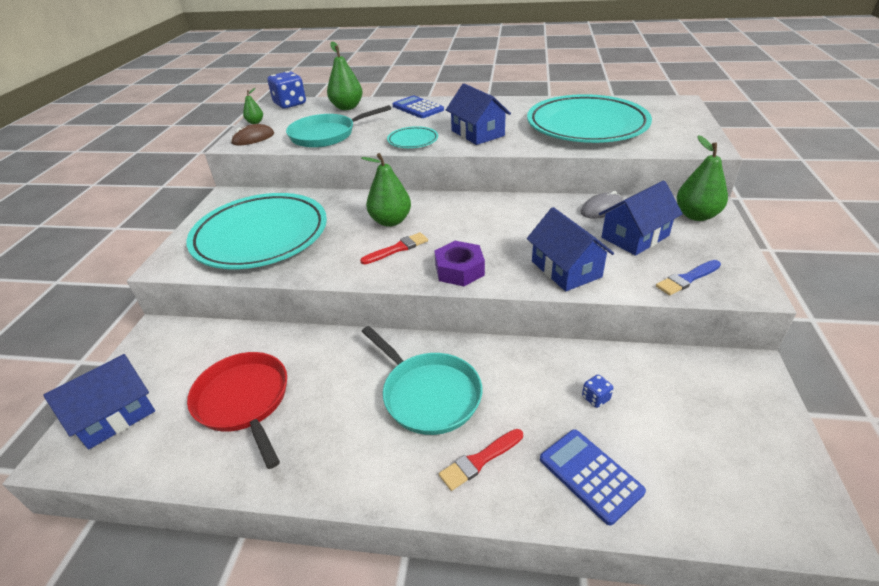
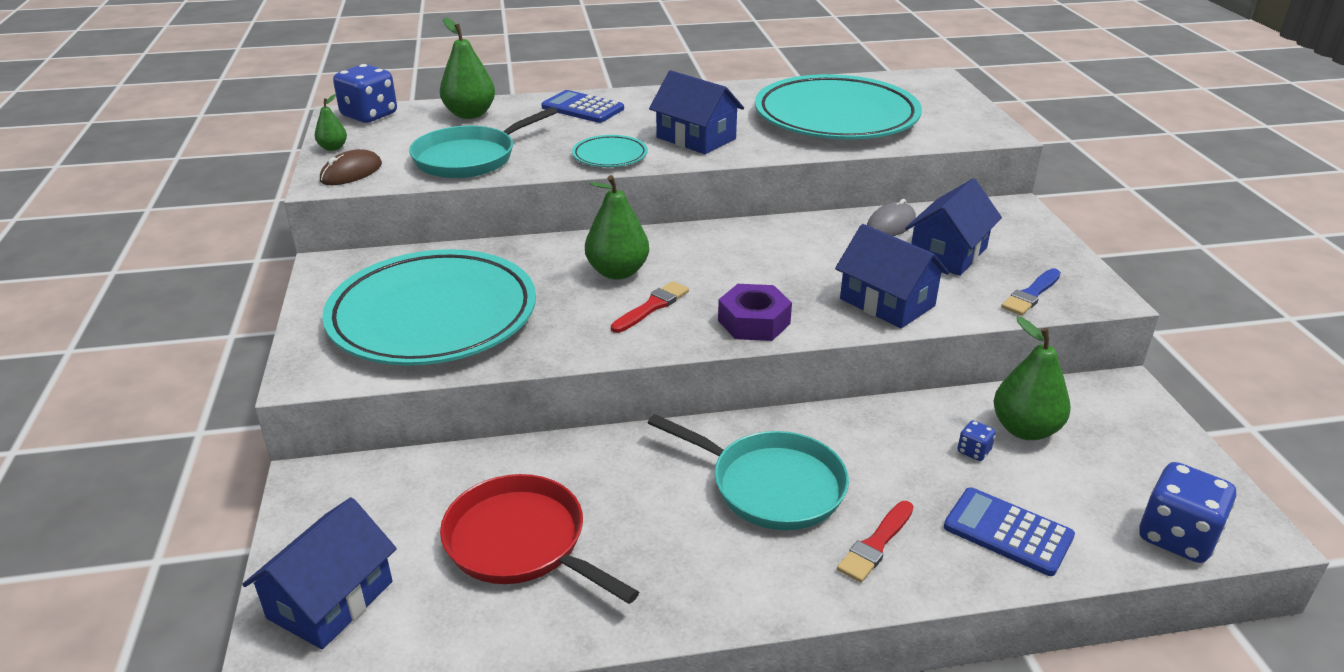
camera: 20 degrees left, 5 degrees down
(696, 215) = (1006, 220): green pear -> green pear (1025, 429)
(741, 517) = (1176, 537): none -> blue dice

